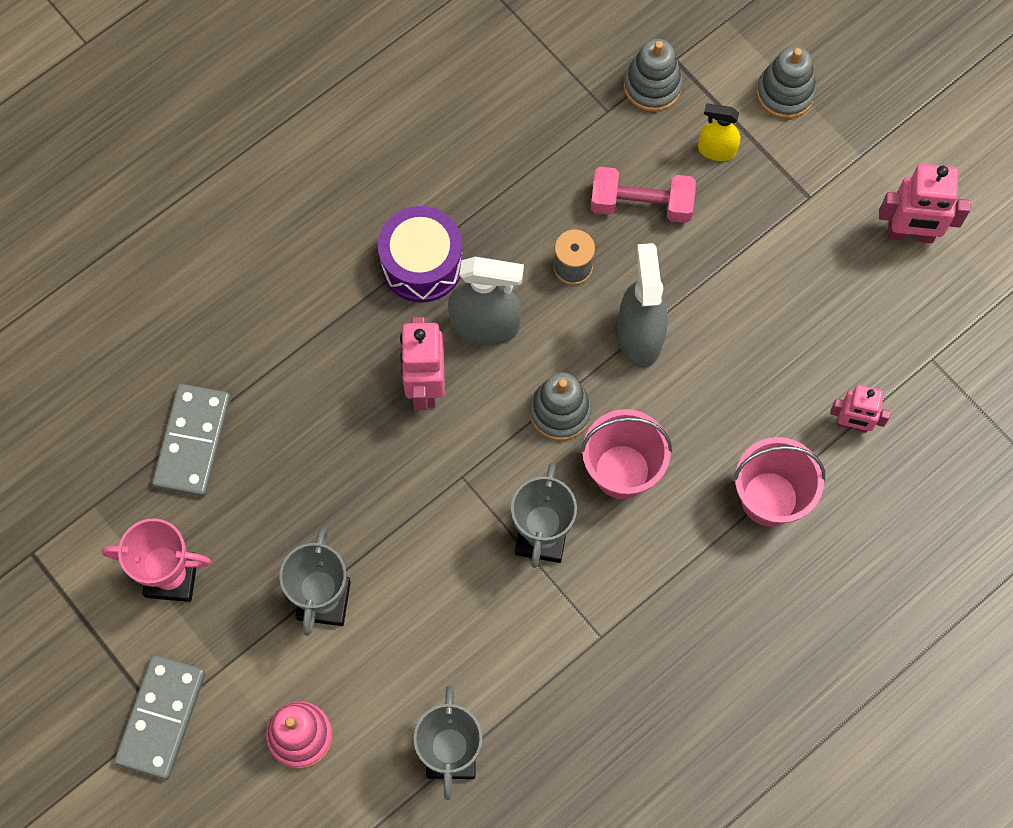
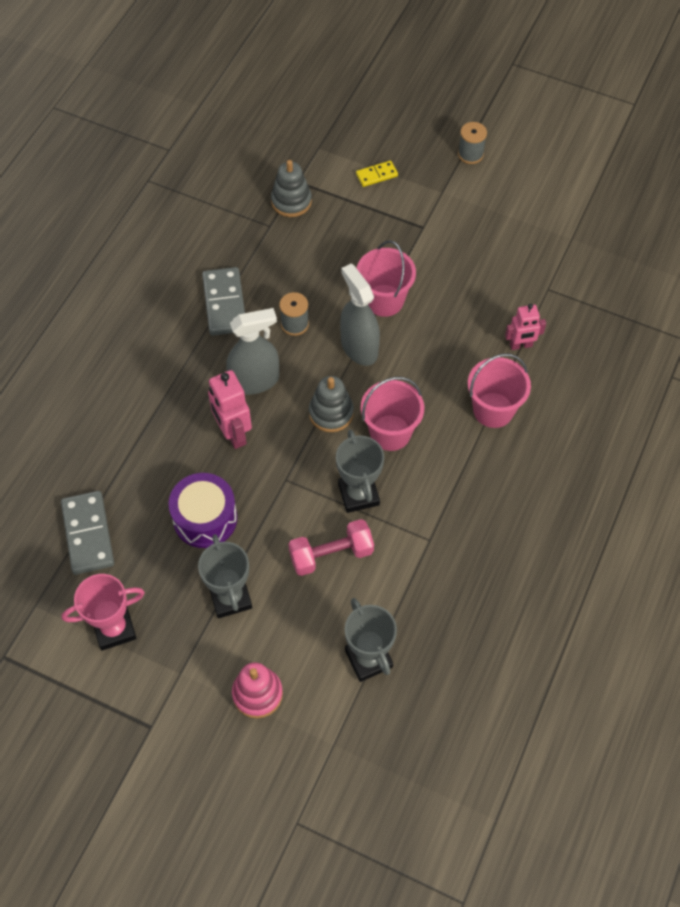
camera: 25 degrees left, 10 degrees down
(161, 717) = (151, 726): grey domino -> grey domino (224, 303)
(422, 264) = (193, 361): purple drum -> purple drum (205, 518)
(641, 204) = (320, 271): pink dumbbell -> pink dumbbell (331, 554)
(705, 283) = (384, 300): none -> pink bucket
(716, 150) = (351, 222): yellow spray bottle -> none
(785, 93) = (376, 175): grey stacking toy -> yellow domino
(910, 234) = (496, 224): pink robot -> none
(929, 113) = (470, 154): none -> grey spool

